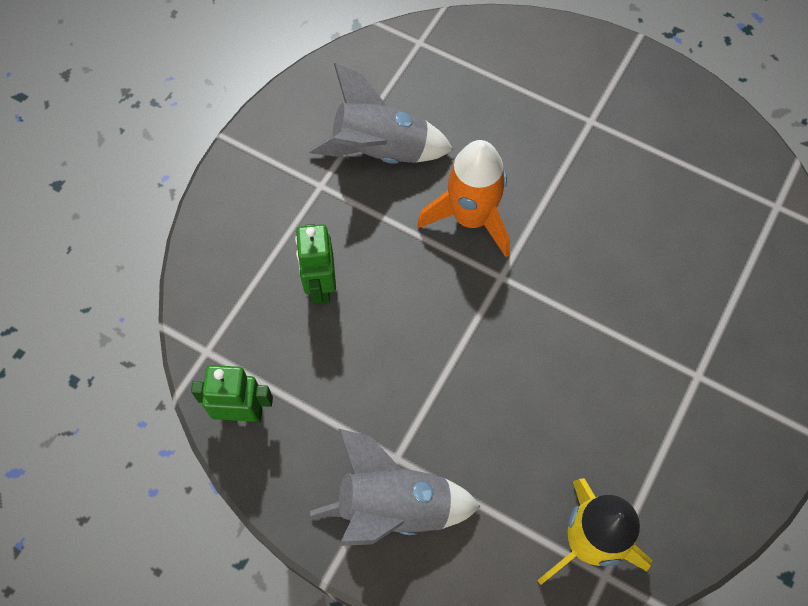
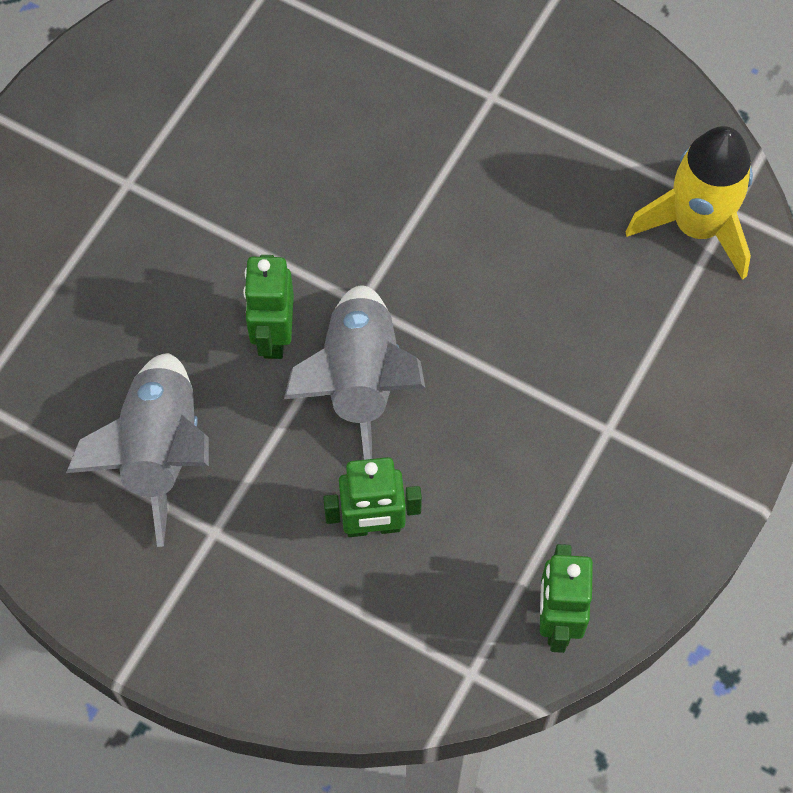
camera: 90 degrees left, 0 degrees up
(394, 506) = (668, 431): grey rocket -> grey rocket (359, 382)
(471, 218) = (273, 336): orange rocket -> green robot

